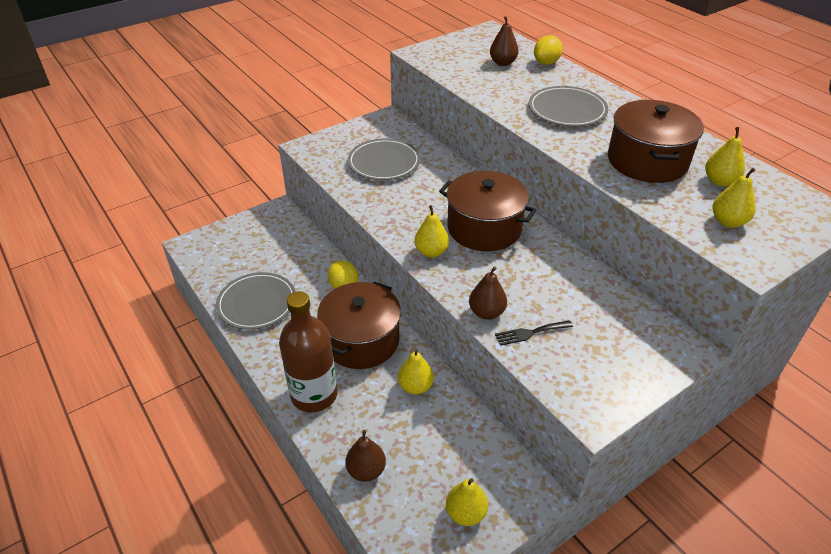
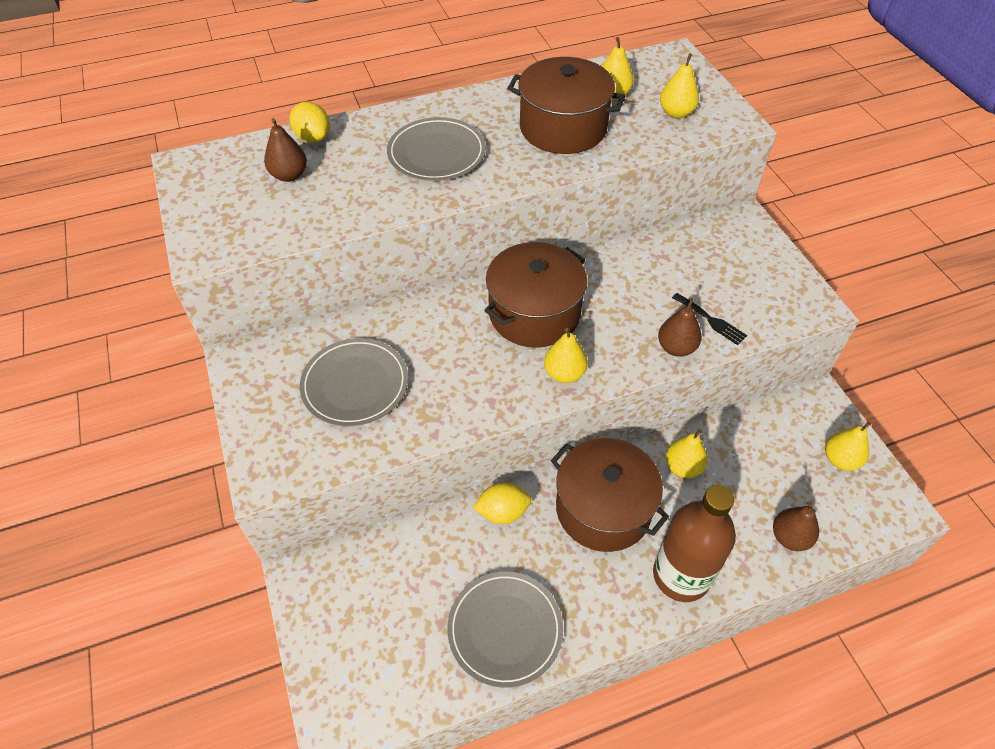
camera: 75 degrees left, 10 degrees up
(530, 333) = (711, 320): black fork -> black fork turned 45 degrees counterclockwise

